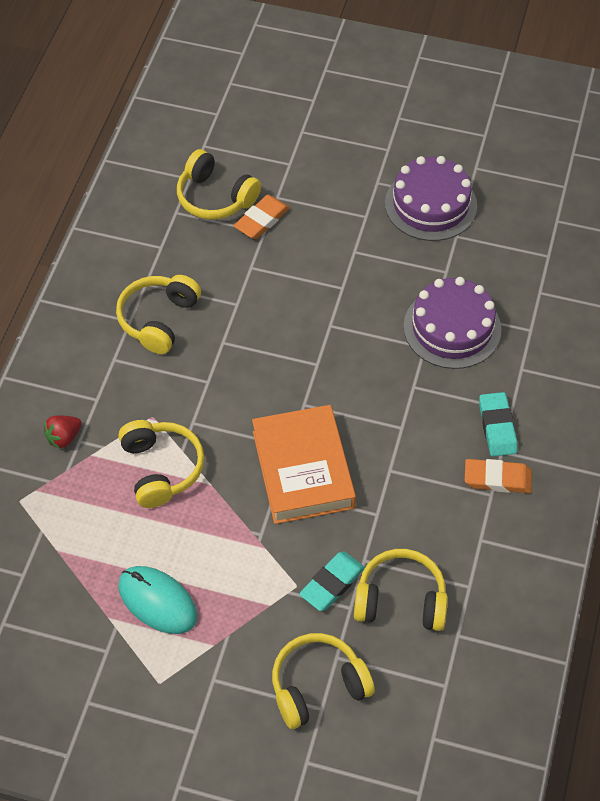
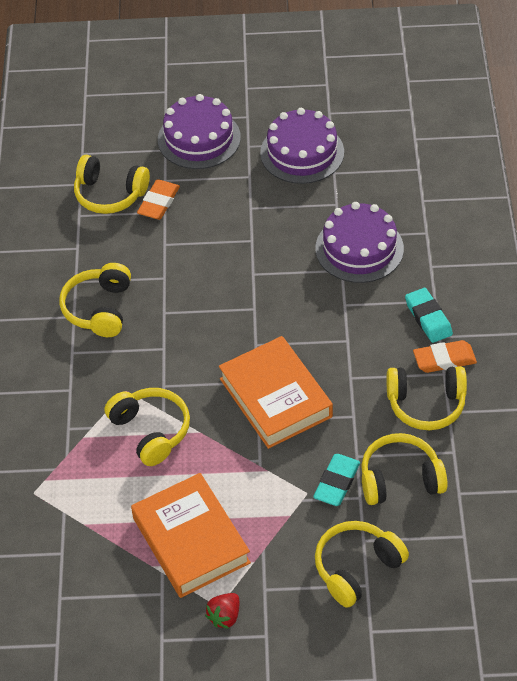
camera: 15 degrees left, 5 degrees down
(64, 437) = (53, 429): red strawberry -> red strawberry (224, 616)
(157, 601) = (190, 540): turquoise mouse -> orange book
(329, 161) = (199, 138): none -> purple cake
(459, 523) = (426, 404): none -> yellow headphones

